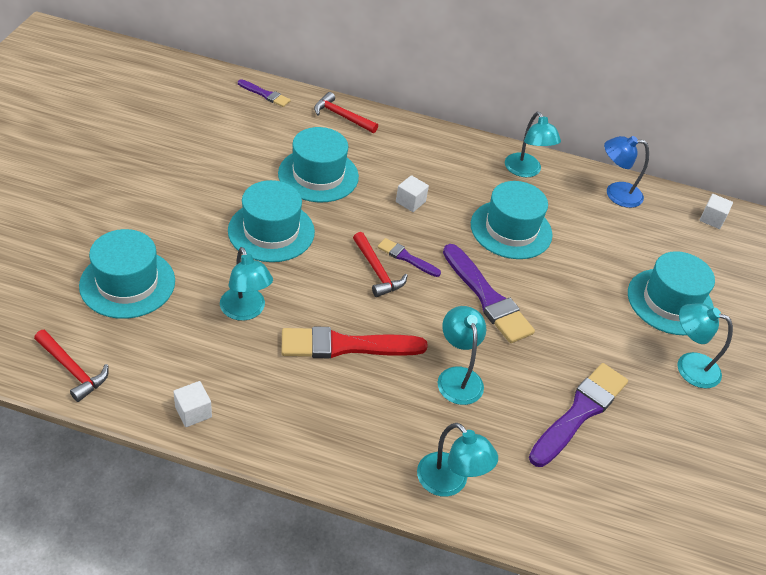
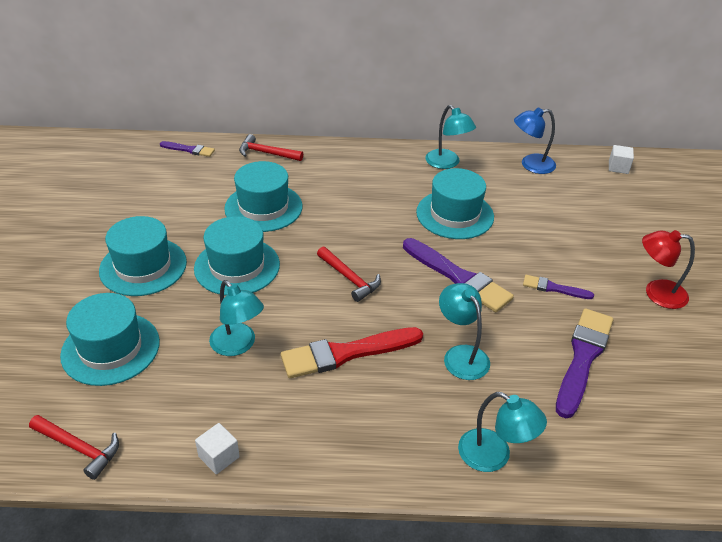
camera: 10 degrees left, 5 degrees down
(406, 257) = (371, 260): purple brush -> purple brush (554, 288)
(410, 202) = (356, 211): white cube -> none
(670, 301) = (616, 242): turquoise hat -> turquoise hat (143, 266)
(689, 366) = (656, 293): turquoise lamp -> red lamp

